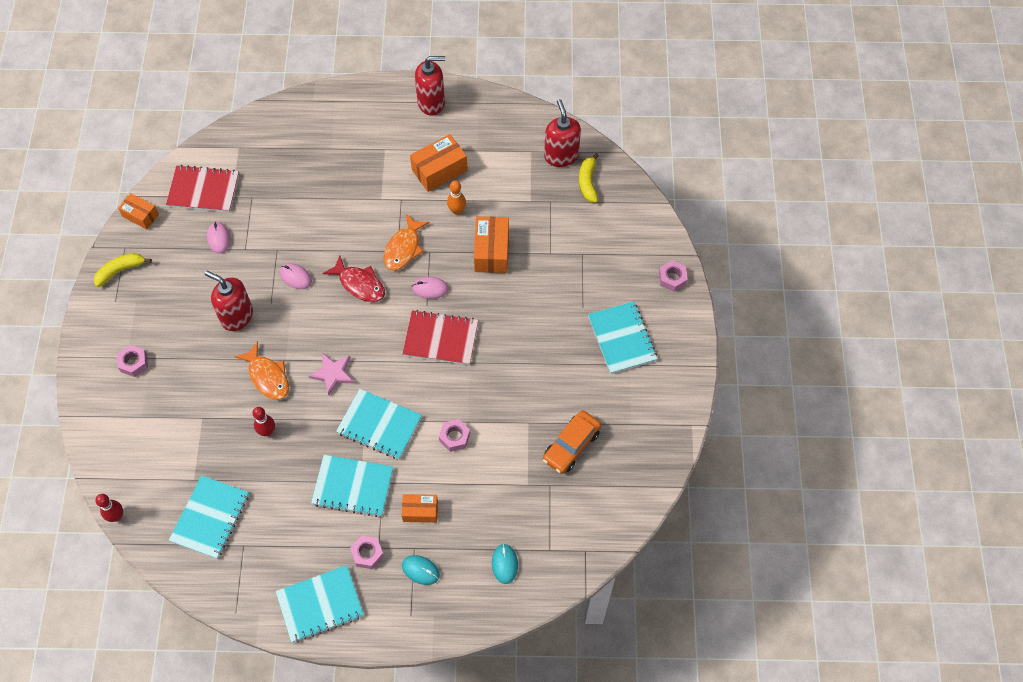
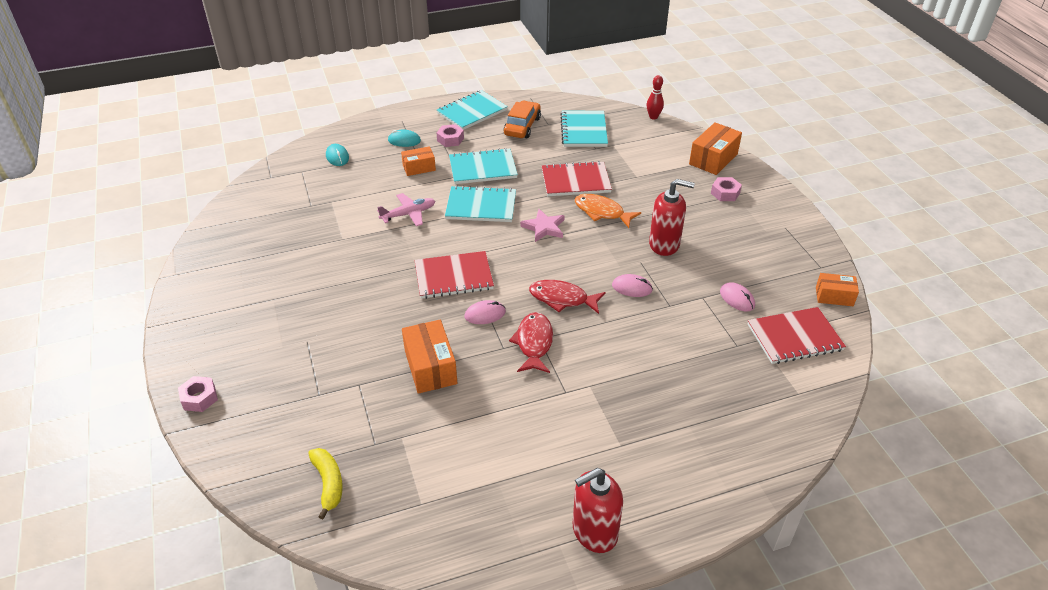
camera: 160 degrees right, 20 degrees down
(120, 270) = (804, 249): yellow banana -> none
(267, 431) = (575, 181): red bowling pin -> red notebook
(403, 248) = (534, 343): orange fish -> red fish
(439, 170) = (535, 440): orange box -> orange box (713, 159)
(454, 437) = (408, 214): pink nut -> pink plane
(457, 210) = (491, 399): orange bowling pin -> none
(561, 156) = (375, 510): red soap dispenser -> none
(571, 445) = (296, 233): orange car -> orange car (522, 126)
(621, 338) = (256, 324): turquoise notebook -> none

